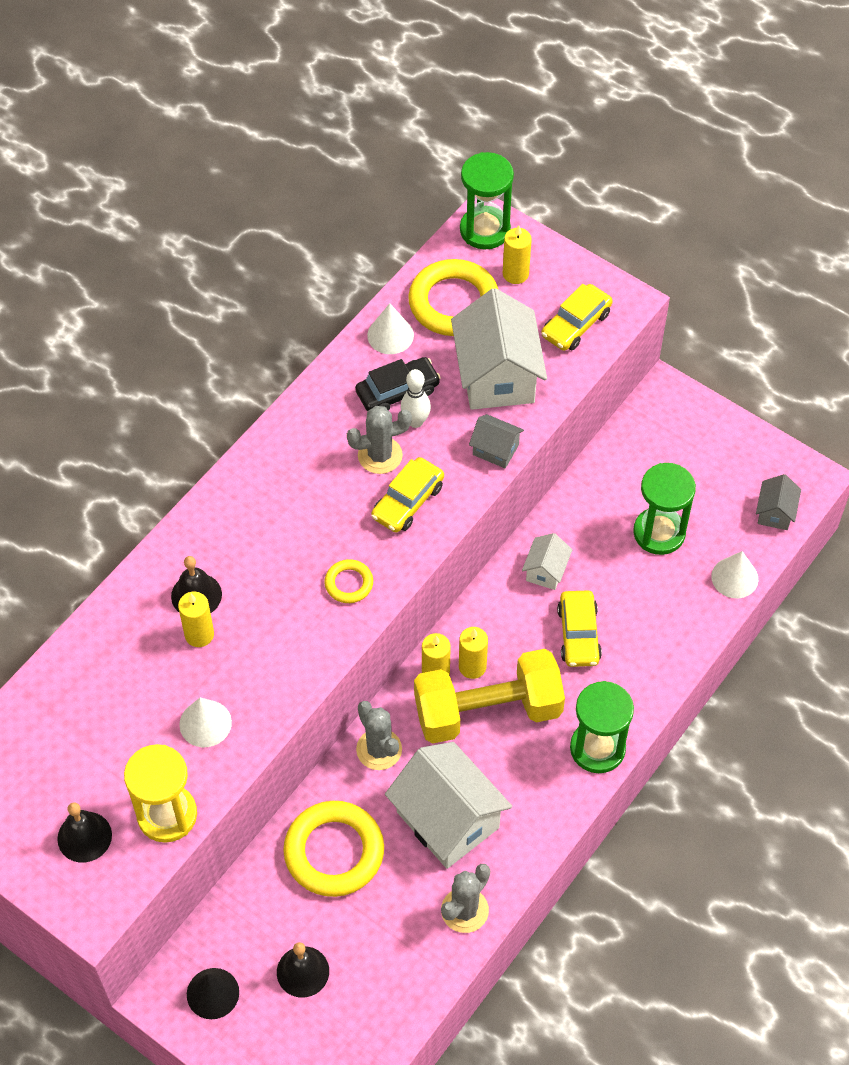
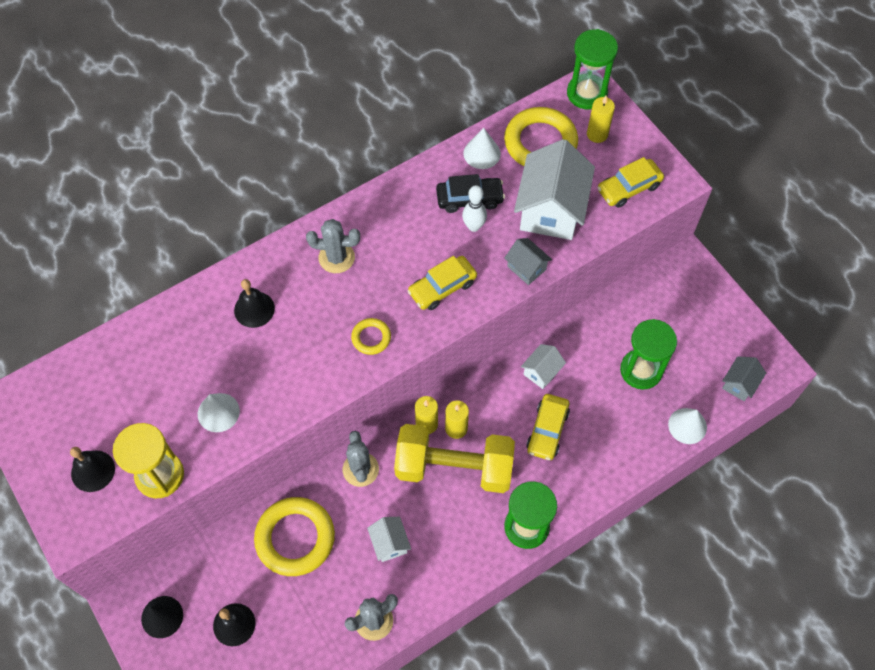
camera: 20 degrees right, 5 degrees up
(199, 634) = (243, 341): yellow candle -> none
(380, 455) = (436, 244): grey cactus -> grey cactus (336, 258)
(447, 820) = (390, 543): white house -> white house, size x0.48

